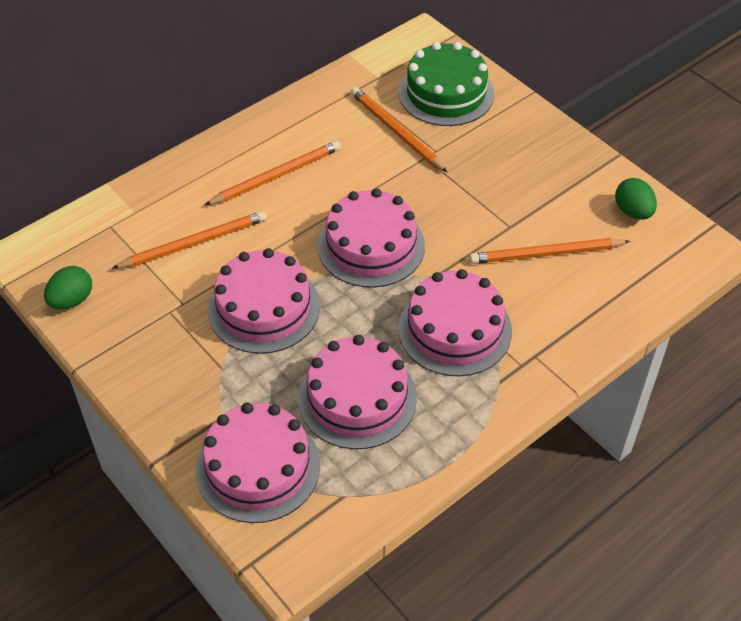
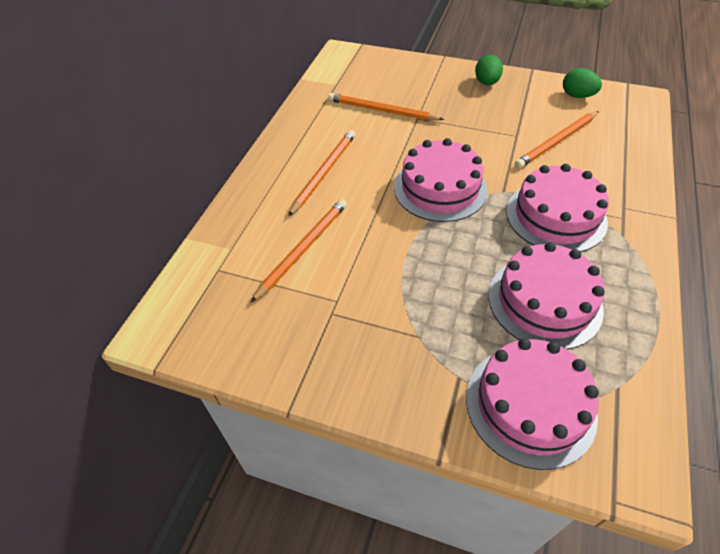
camera: 30 degrees left, 0 degrees up
(72, 300) = (233, 349): green egg -> green egg (486, 83)
(264, 308) = (406, 271): pink cake -> none
(446, 93) = (391, 76): green cake -> none

